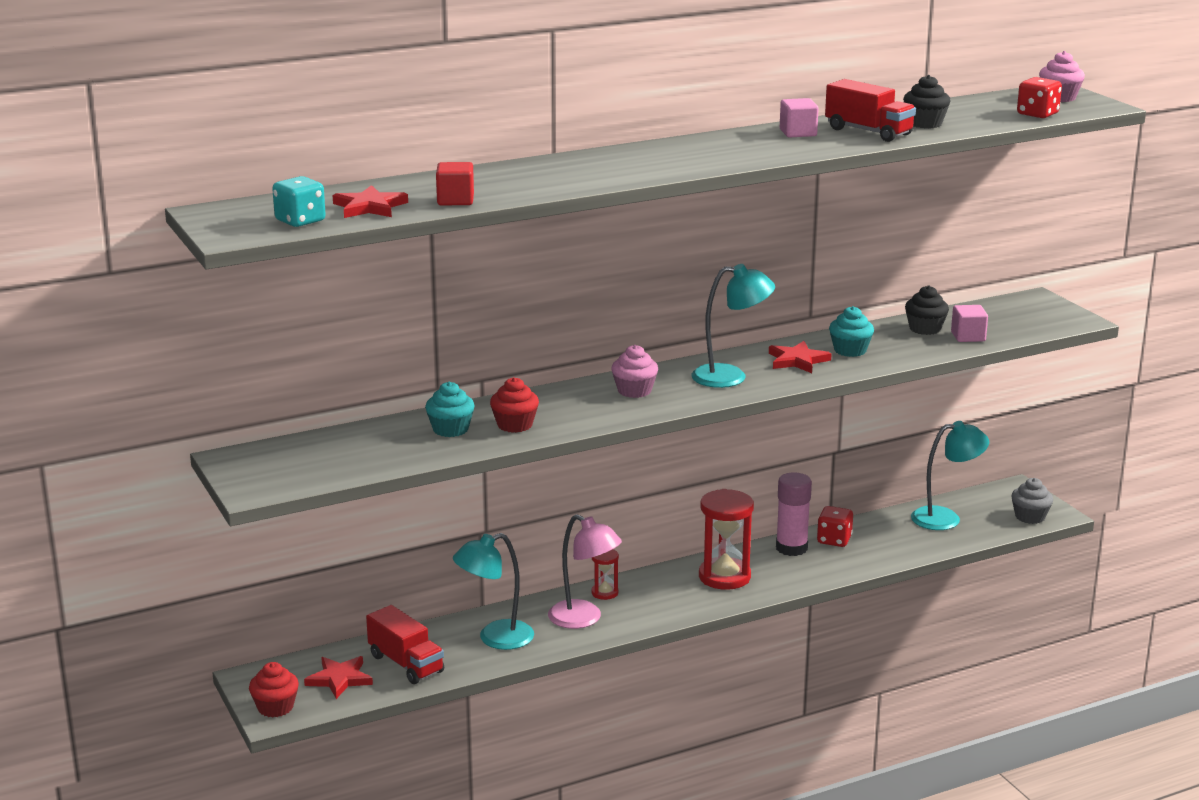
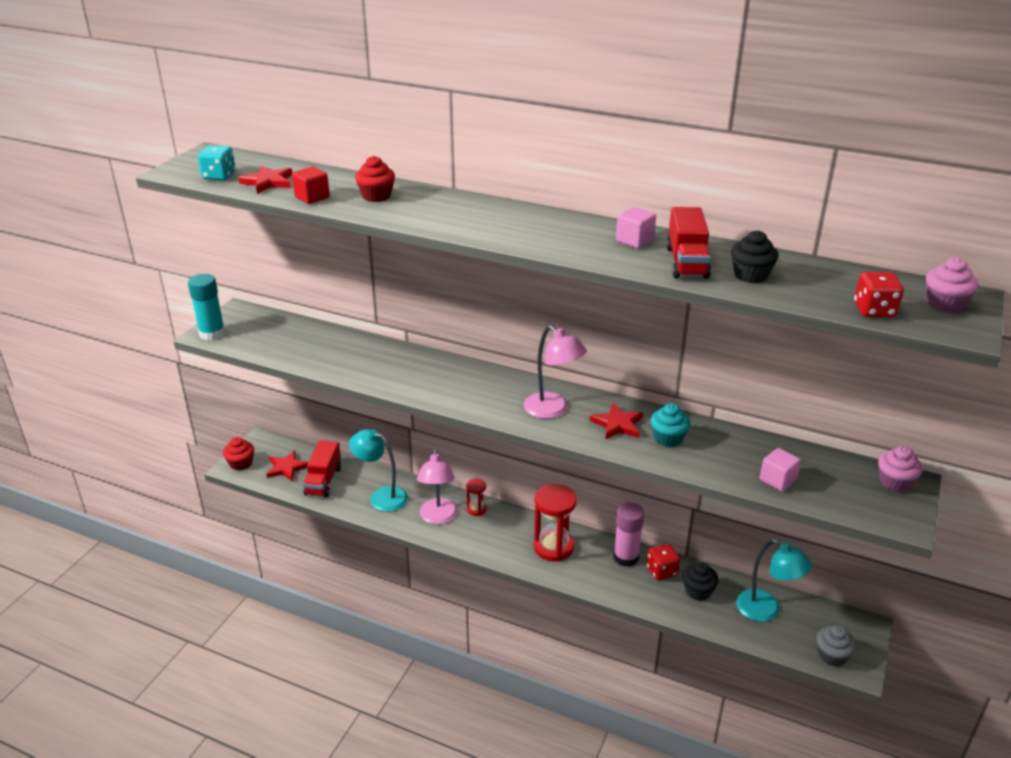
camera: 50 degrees right, 10 degrees up
(260, 486) = (212, 333): none -> turquoise glue stick
(450, 429) = (347, 352): turquoise cupcake -> none
(515, 425) = (378, 369): red cupcake -> red cupcake (376, 196)
(634, 391) = (481, 386): pink cupcake -> pink cupcake (895, 482)
(730, 377) = (552, 410): turquoise lamp -> pink lamp
(925, 329) = (759, 454): black cupcake -> black cupcake (698, 591)

